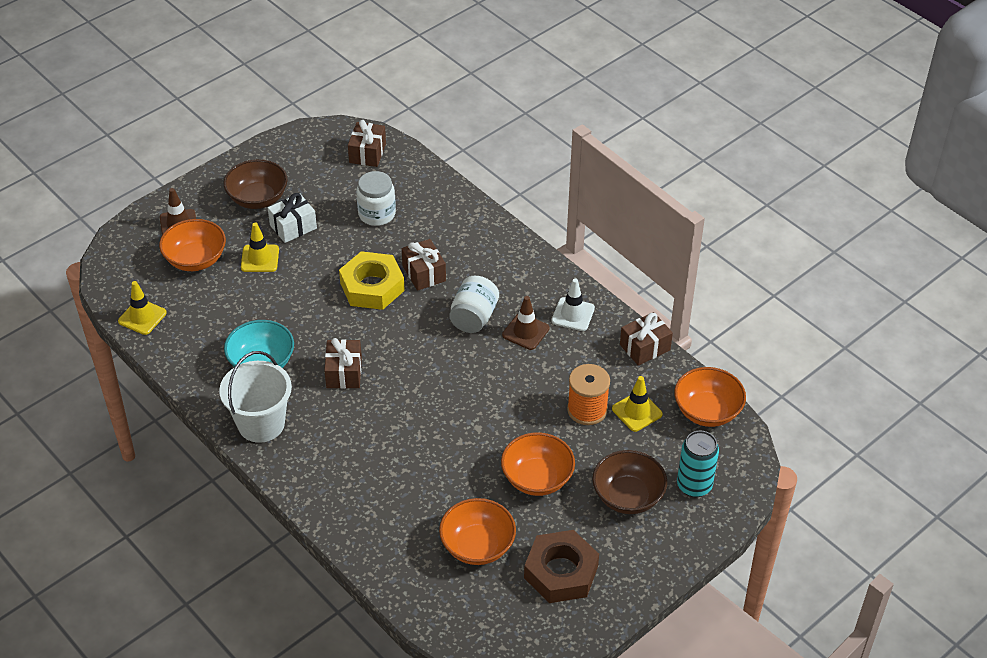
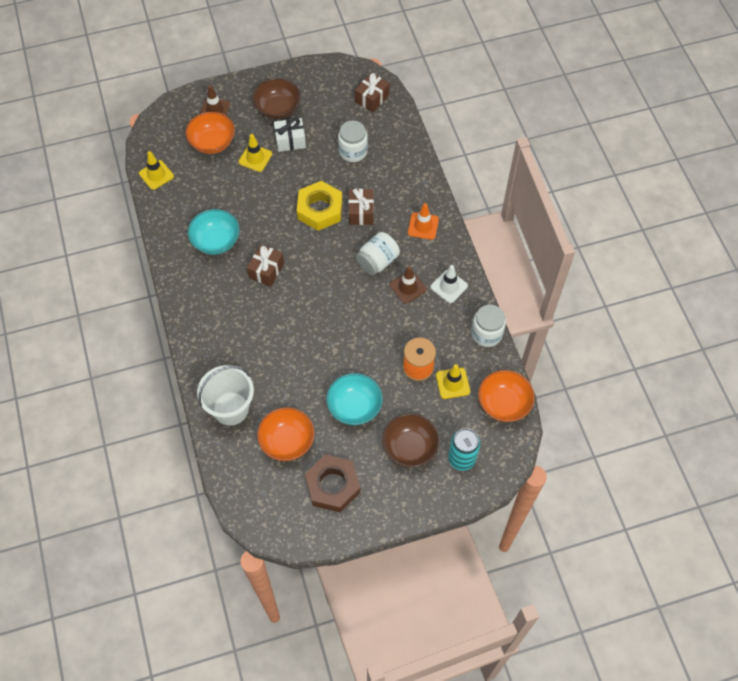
camera: 25 degrees right, 15 degrees up
(261, 424) = (192, 288): white bucket -> white bucket (230, 408)
(506, 263) = (423, 226): none -> orange traffic cone
(537, 478) = (354, 407): orange bowl -> turquoise bowl
(645, 347) = (486, 334): brown gift -> white jar

